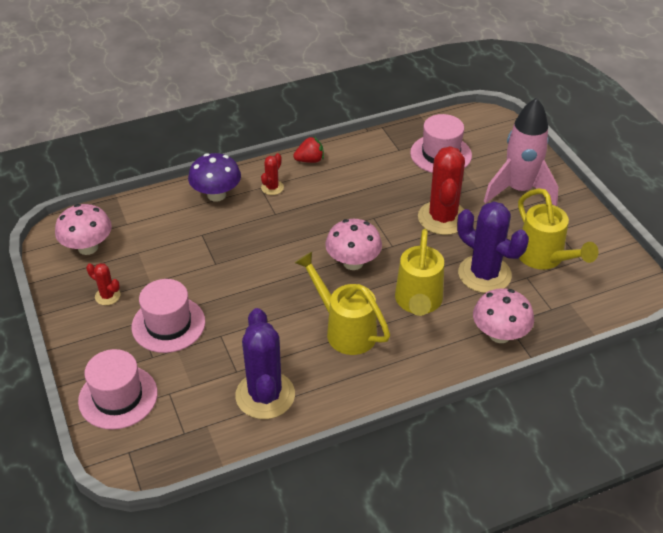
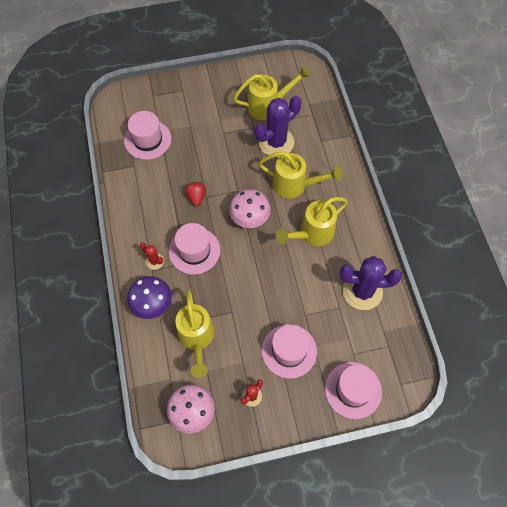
camera: 80 degrees left, 20 degrees up
(177, 238) = (197, 339): none -> yellow watering can
(293, 218) = (194, 251): none -> pink hat
(310, 160) = (128, 229): red strawberry -> red strawberry (196, 197)
(442, 218) = (217, 154): red cactus -> none
(499, 334) = (329, 147): pink mushroom -> none
(519, 190) = (199, 102): pink rocket -> none

